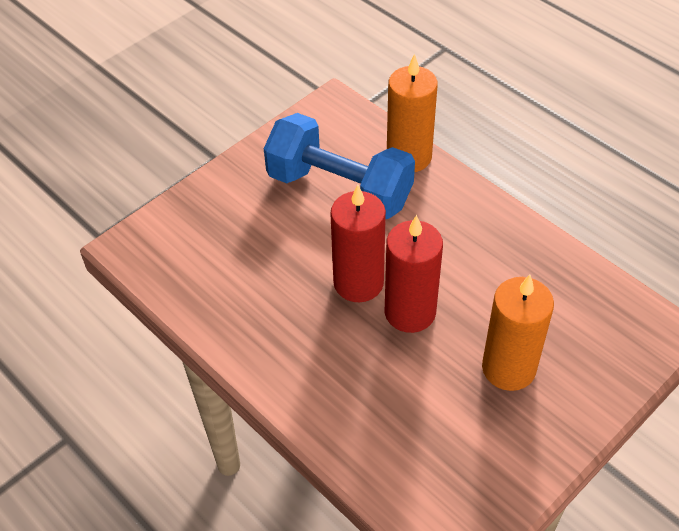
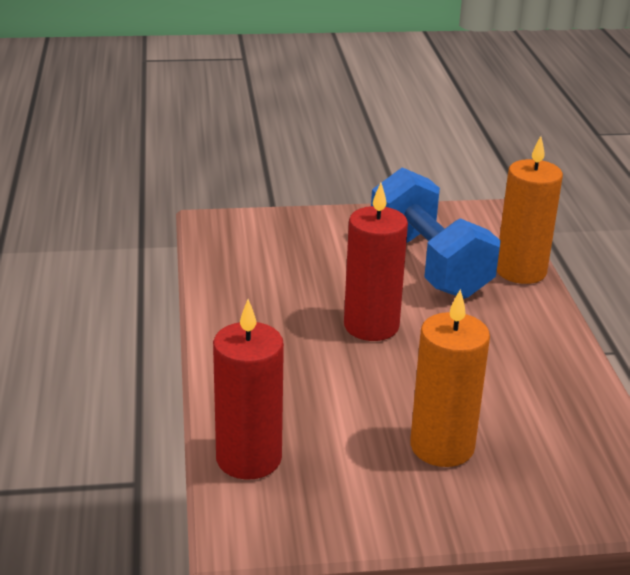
camera: 35 degrees right, 20 degrees down
(410, 312) = (394, 365): red candle -> red candle (248, 458)

